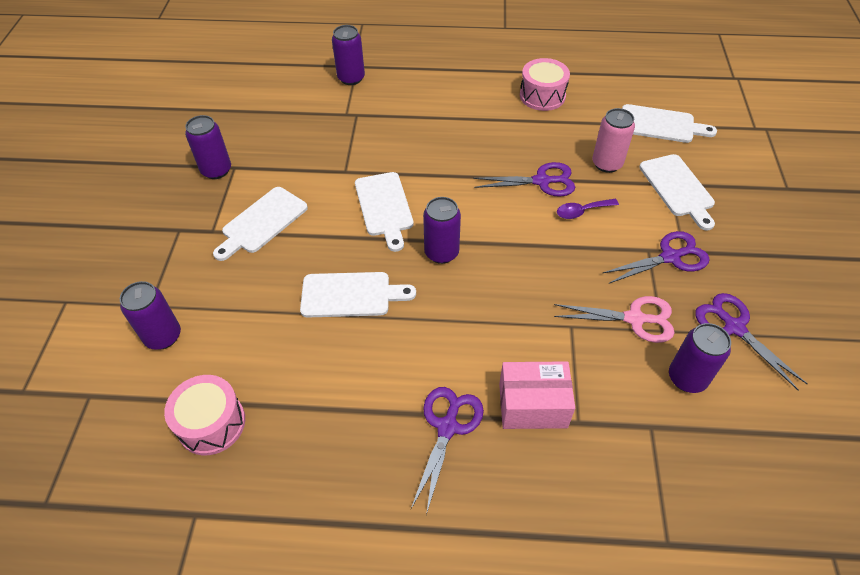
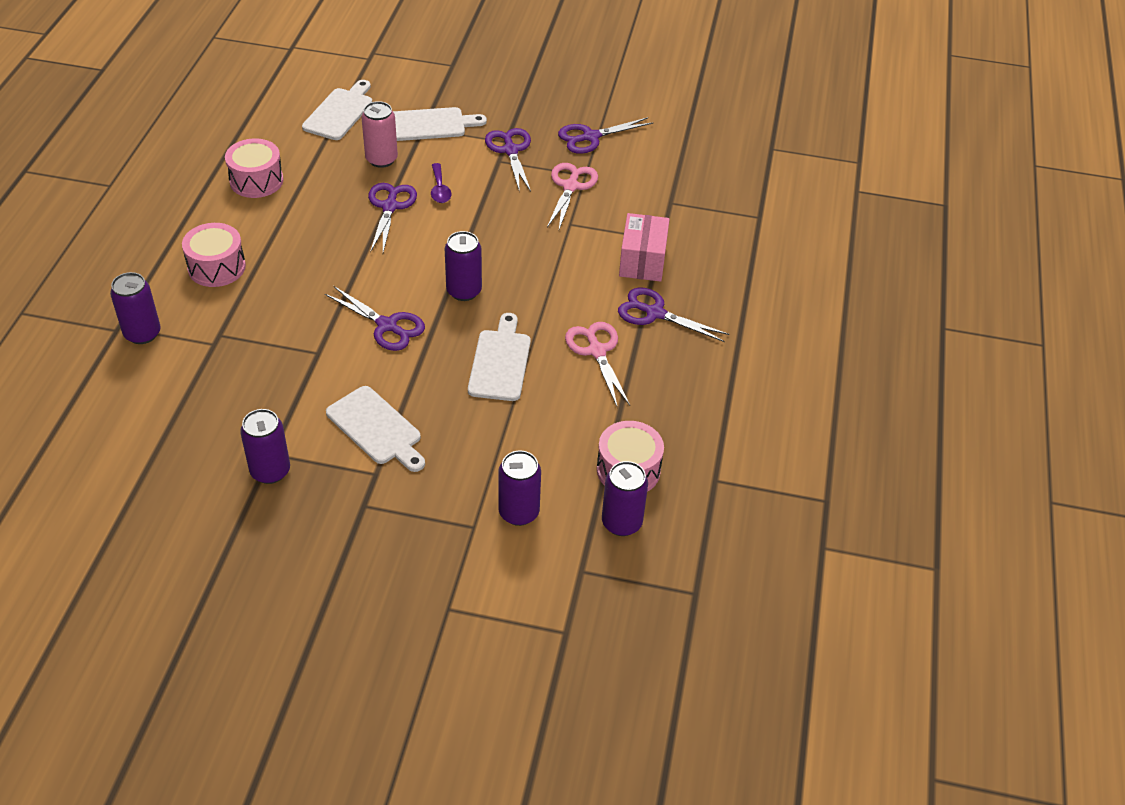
camera: 85 degrees left, 5 degrees down
(377, 375) = (597, 351): none -> pink scissors
(384, 207) = (387, 326): white cutting board -> purple scissors
(431, 97) = (216, 267): none -> pink drum
(687, 378) = (632, 173): purple can -> purple can (621, 523)

